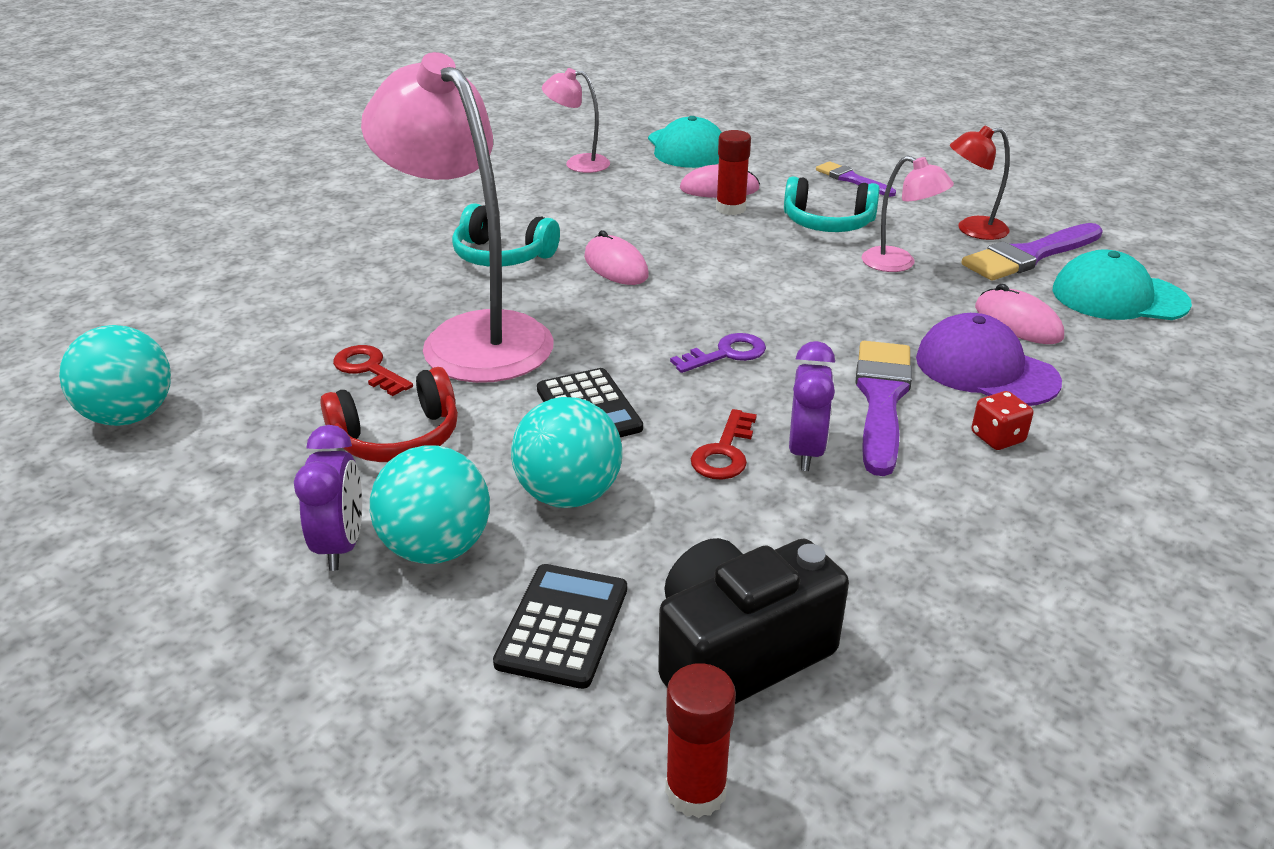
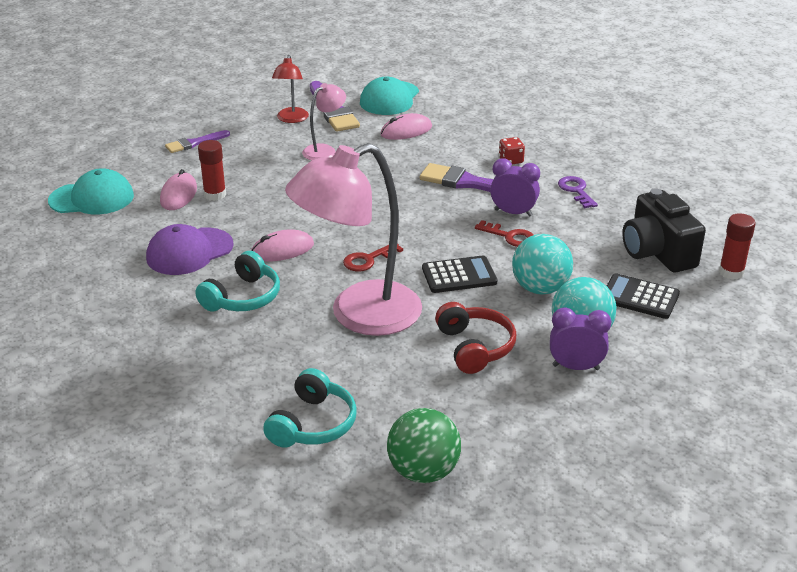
camera: 80 degrees left, 0 degrees up
(130, 416) = (423, 471): turquoise ball -> green ball
(368, 369) = (389, 360): red key -> red key (368, 260)
(578, 163) = (88, 251): pink lamp -> none
(726, 354) = (411, 222): purple key -> purple key (576, 190)
(828, 223) = (257, 163): turquoise headphones -> turquoise headphones (313, 424)
(985, 369) = (450, 150): purple cap -> purple cap (189, 252)

